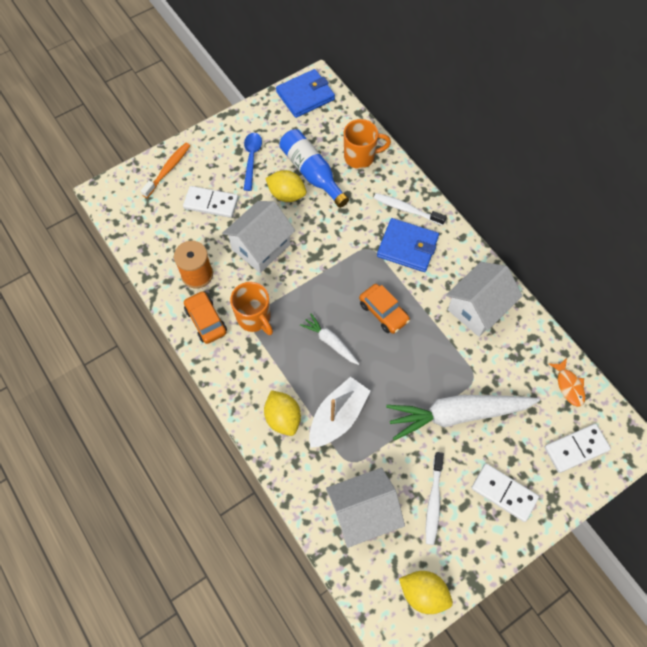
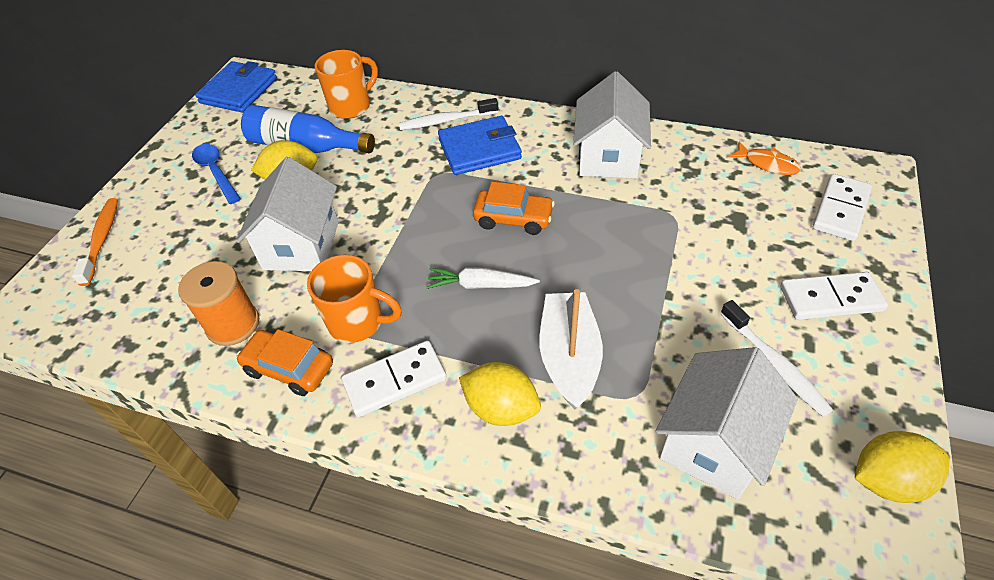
camera: 35 degrees left, 15 degrees down
(211, 203) = (194, 240): white domino -> white domino (395, 381)
(458, 414) = (697, 259): white carrot -> none

